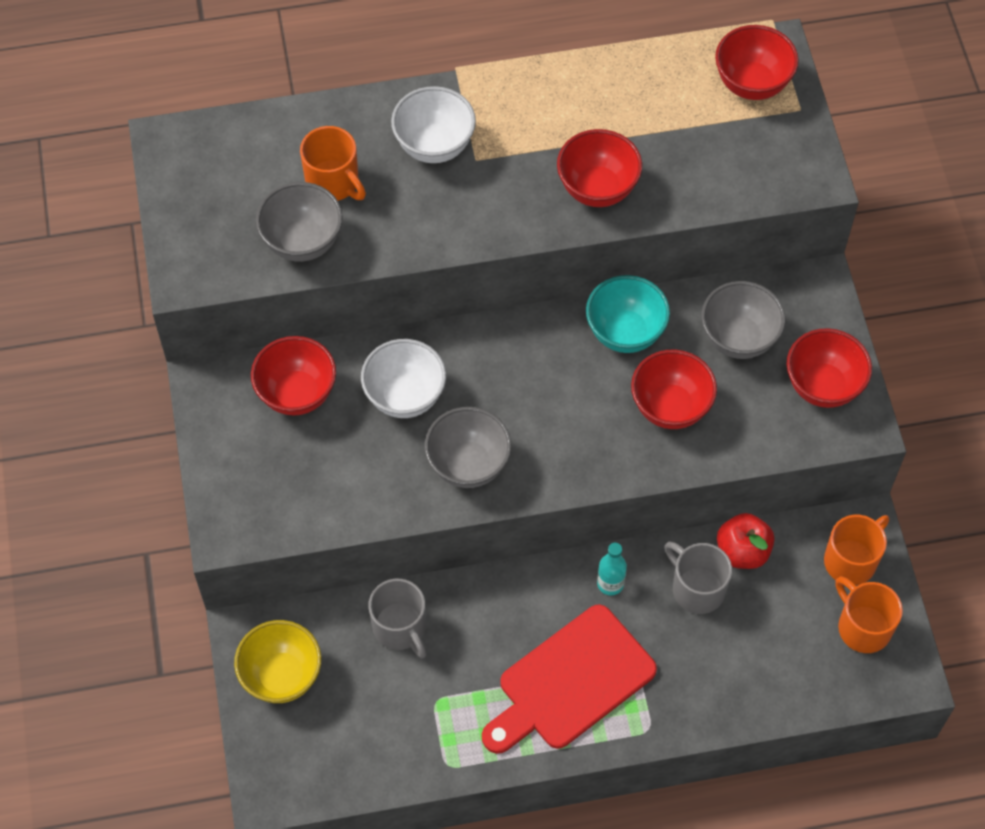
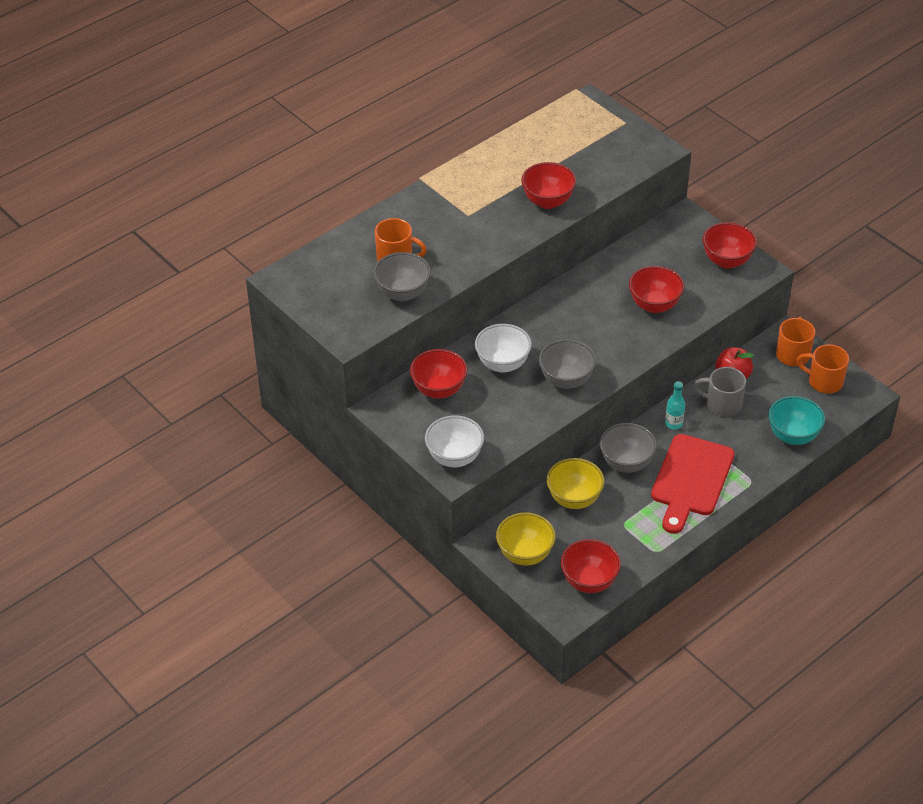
camera: 30 degrees left, 15 degrees down
(400, 628) = (574, 499): grey mug -> yellow bowl
(434, 146) = (439, 218): white bowl -> white bowl (454, 457)
(625, 333) = (600, 282): turquoise bowl -> turquoise bowl (793, 436)
(738, 338) = (664, 258): grey bowl -> grey bowl (626, 463)
(752, 84) = (590, 121): red bowl -> red bowl (589, 581)

